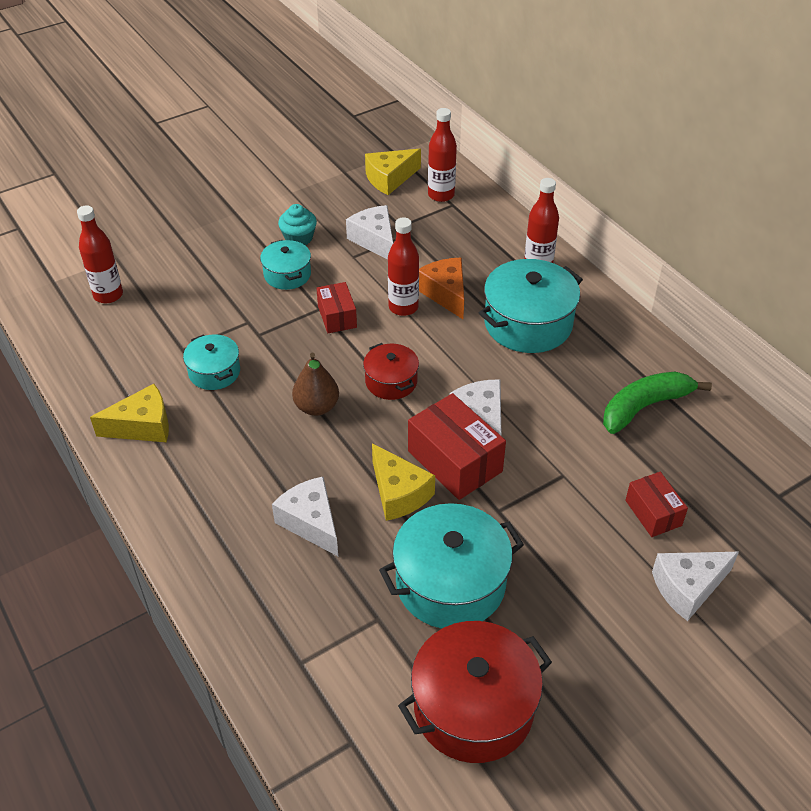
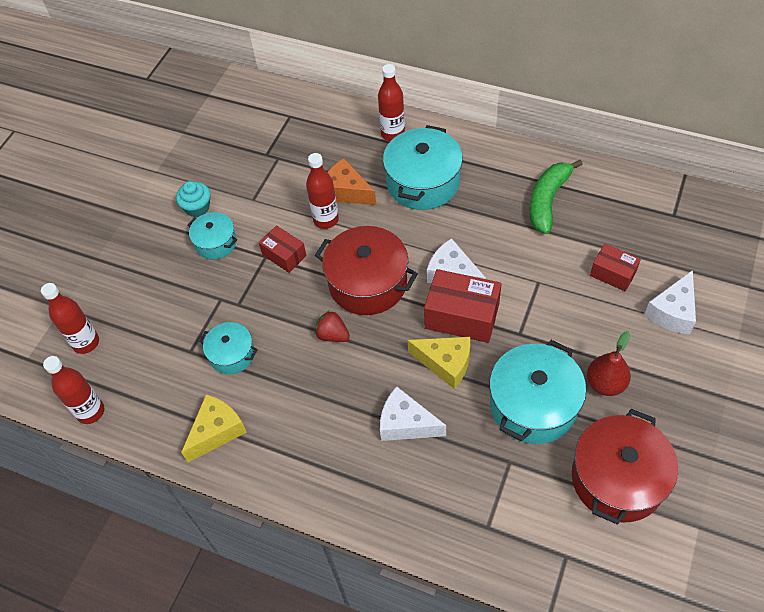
camera: 30 degrees left, 10 degrees up
(317, 407) = (332, 335): brown pear -> red strawberry
(375, 240) = (257, 177): white cheese -> none
(389, 179) = (224, 119): yellow cheese -> none
(391, 381) = (368, 283): red pot -> red pot, size x1.79
(441, 195) = (274, 112): red bottle -> red bottle (90, 412)
(546, 610) = (605, 383): none -> red pear

